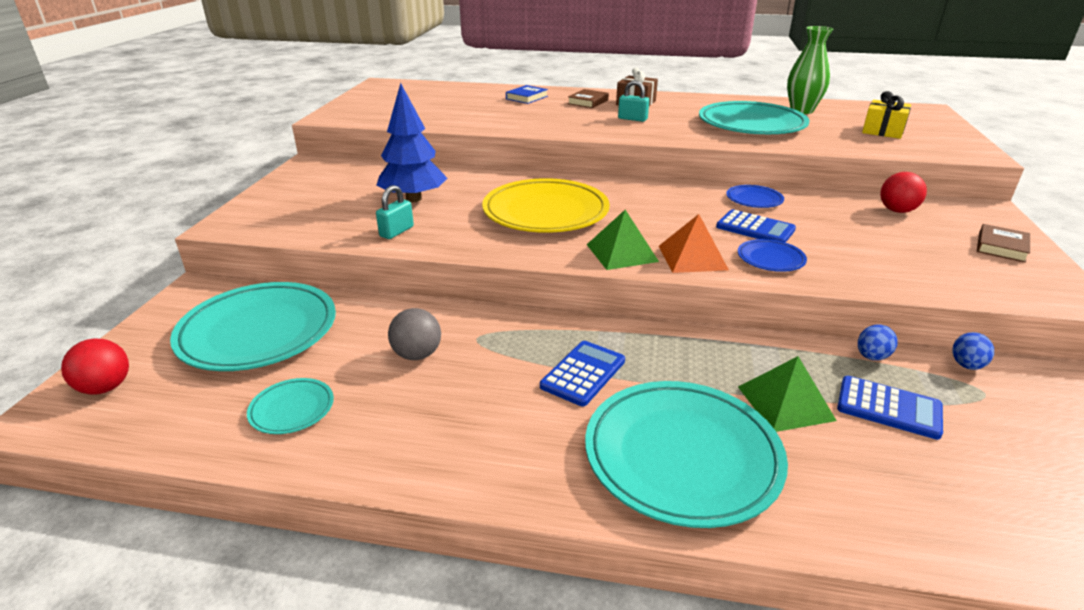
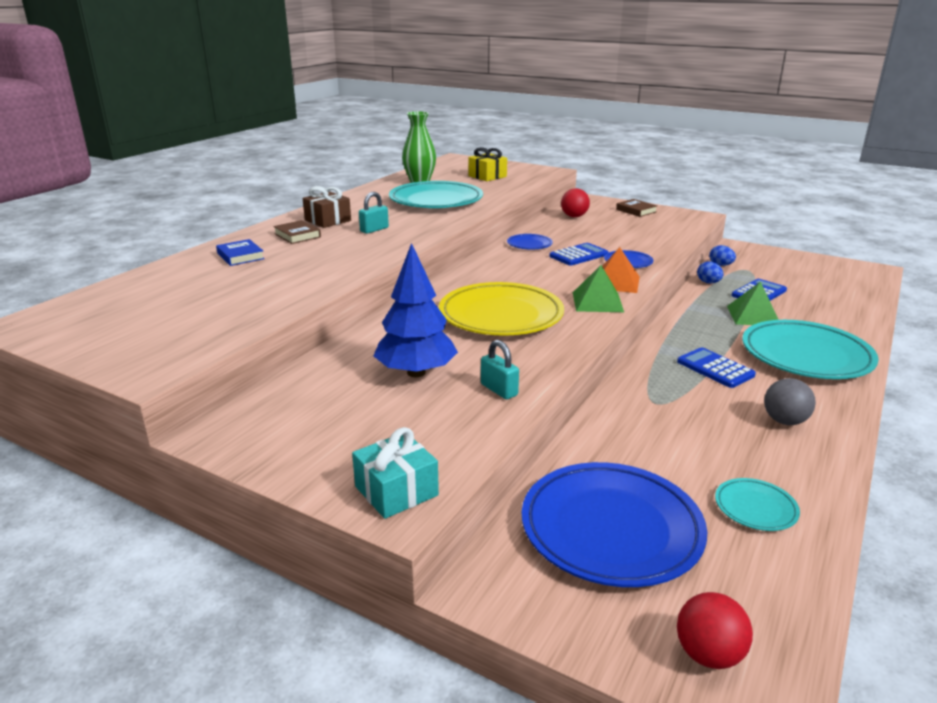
camera: 70 degrees left, 5 degrees down
(247, 220) = (396, 491): none -> turquoise gift
(258, 332) = (611, 529): turquoise plate -> blue plate
(417, 355) = (677, 434): grey ball -> grey ball (784, 421)

